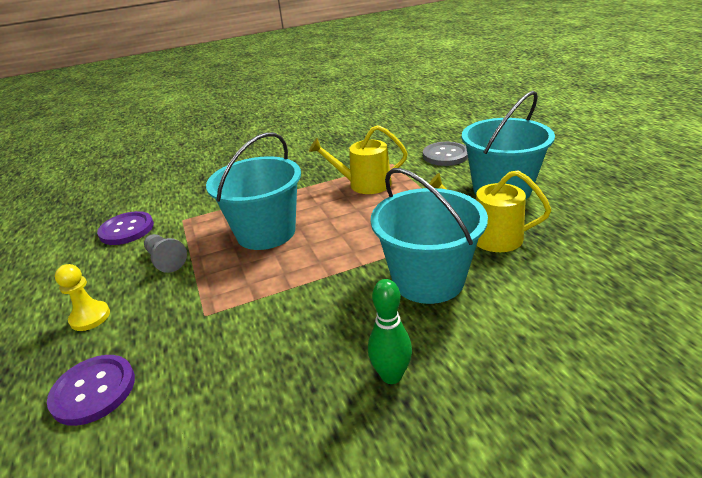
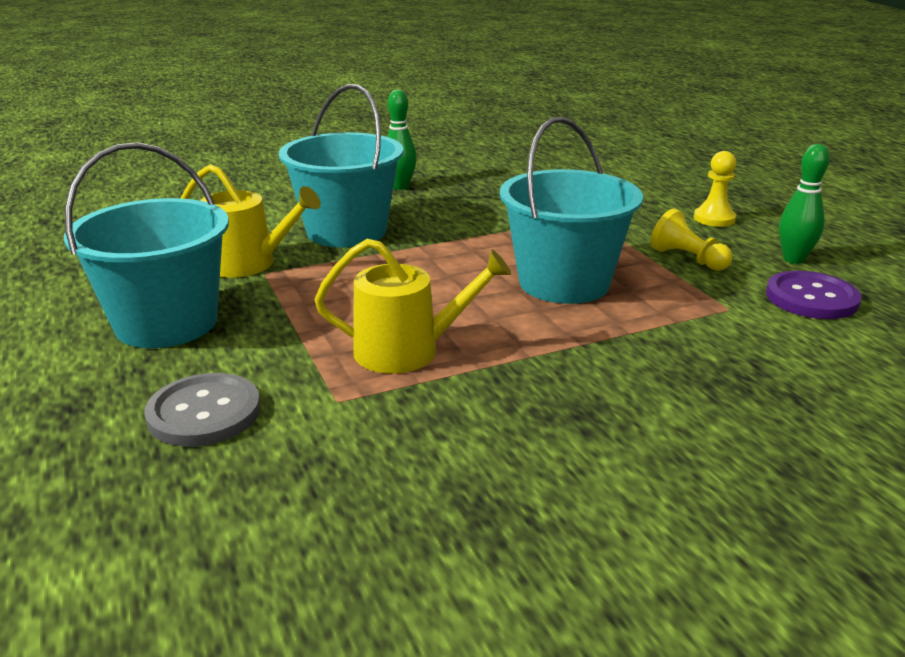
camera: 175 degrees right, 5 degrees down
(92, 264) = (793, 259): none -> green bowling pin
(93, 391) = (643, 185): purple button -> none
(165, 260) = (688, 259): grey pawn -> yellow pawn

